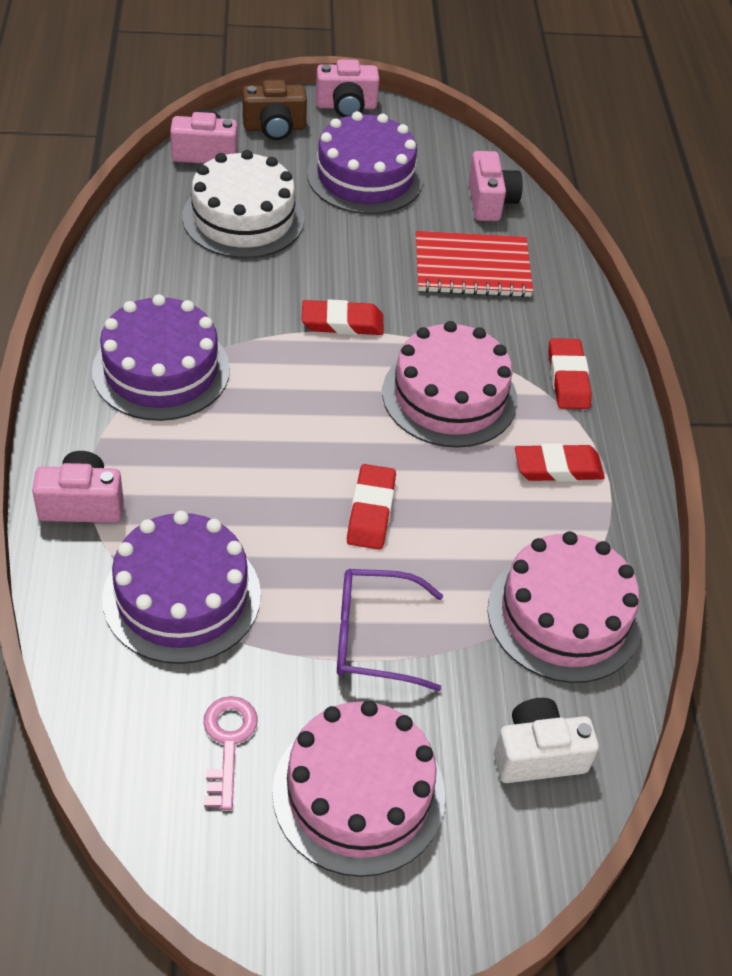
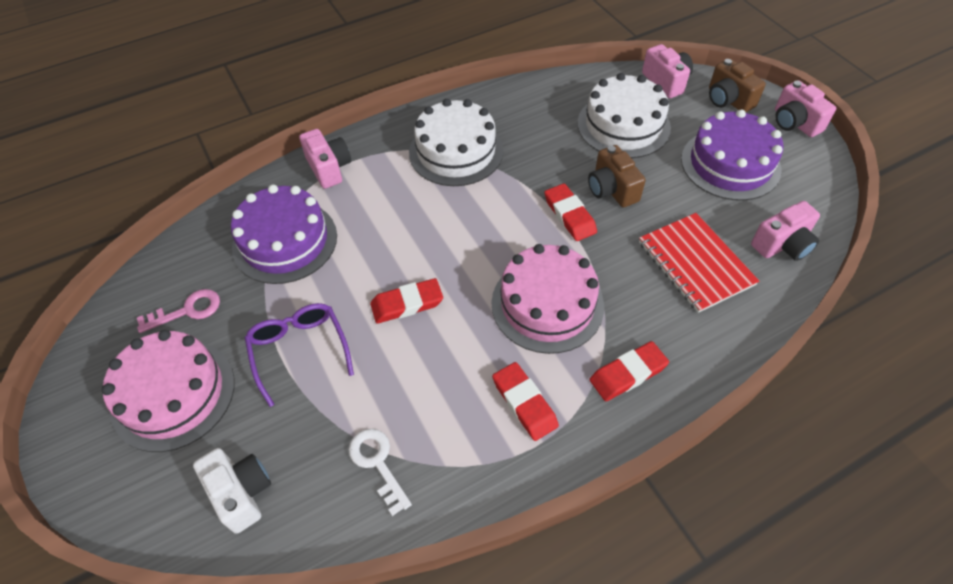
camera: 70 degrees right, 5 degrees up
(161, 370) = (456, 151): purple cake -> white cake
(331, 274) = (612, 189): none -> brown camera
(564, 615) = (377, 463): pink cake -> white key

